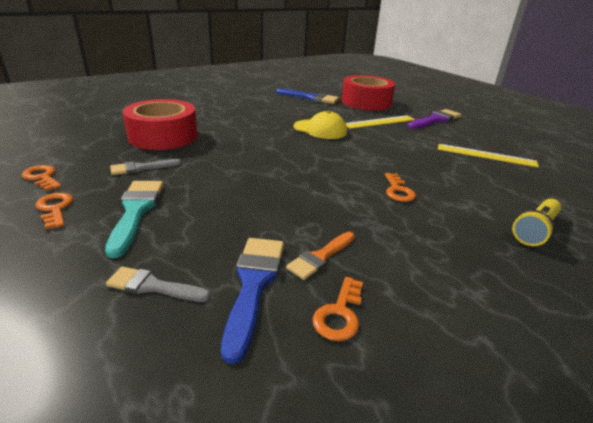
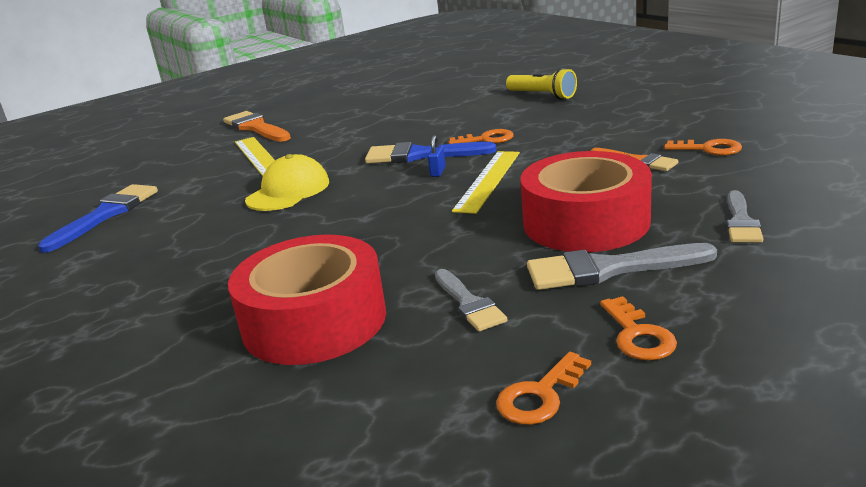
camera: 85 degrees left, 5 degrees down
(55, 208) = (638, 335): orange key -> orange key turned 75 degrees counterclockwise
(136, 211) = (609, 269): turquoise brush -> grey brush
(254, 285) = (700, 181): blue brush -> blue brush (421, 155)
(333, 169) = (438, 171): none -> blue padlock
(366, 102) = (155, 170): red tape -> red tape (586, 222)
(435, 120) = (256, 127): purple brush -> orange brush
(486, 155) = (381, 106): yellow ruler -> yellow ruler (487, 180)

